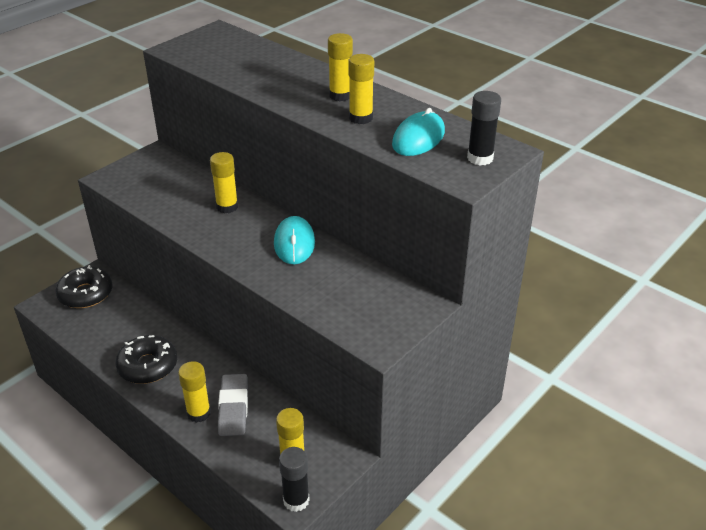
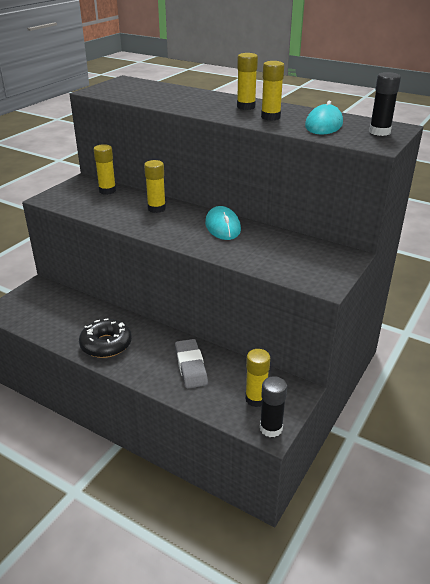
camera: 10 degrees left, 5 degrees down
(86, 294) = (35, 299): black donut -> none
(198, 413) = (162, 374): yellow glue stick -> yellow glue stick (107, 191)

